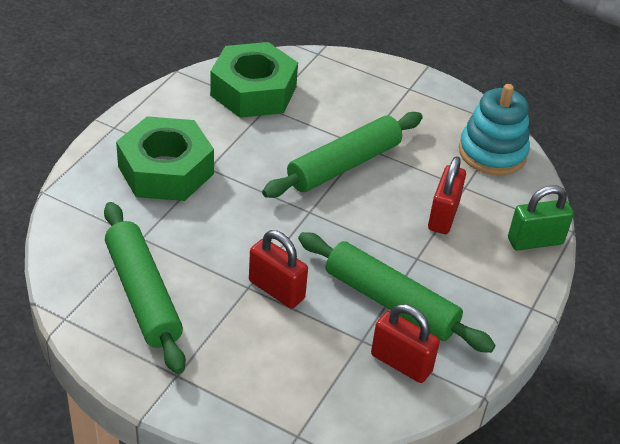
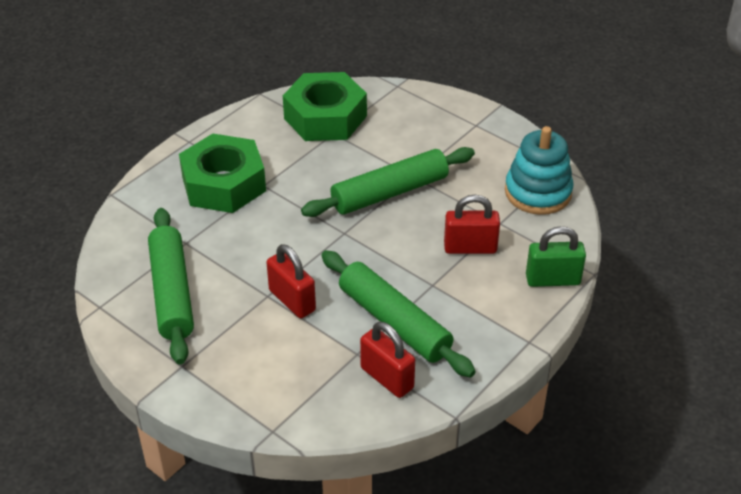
camera: 15 degrees right, 0 degrees up
(443, 216) = (470, 248): red padlock -> red padlock turned 60 degrees clockwise

